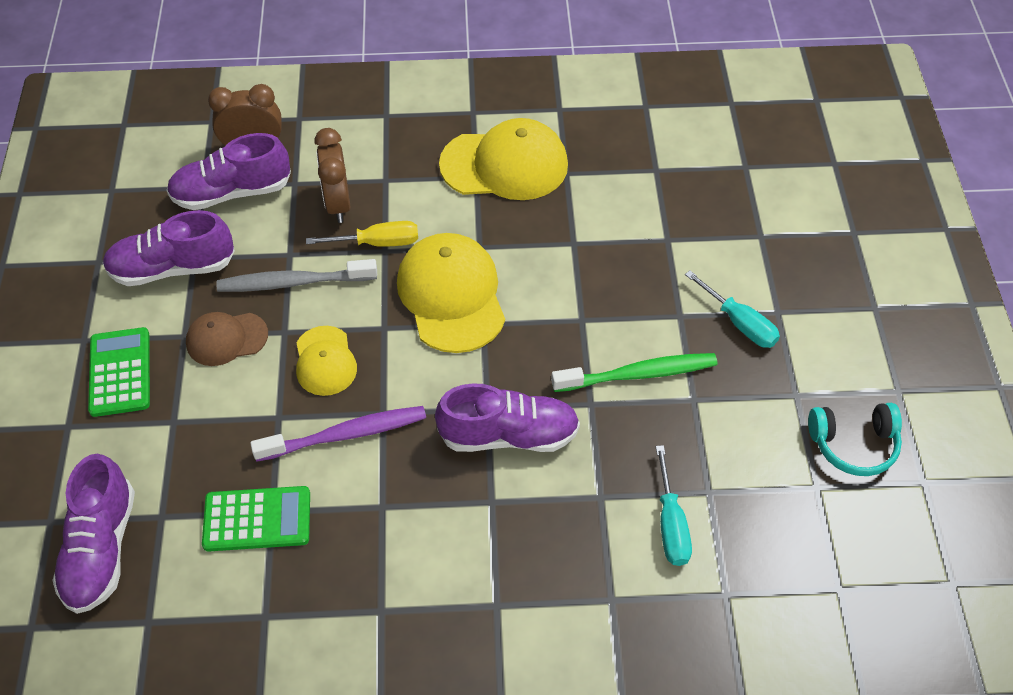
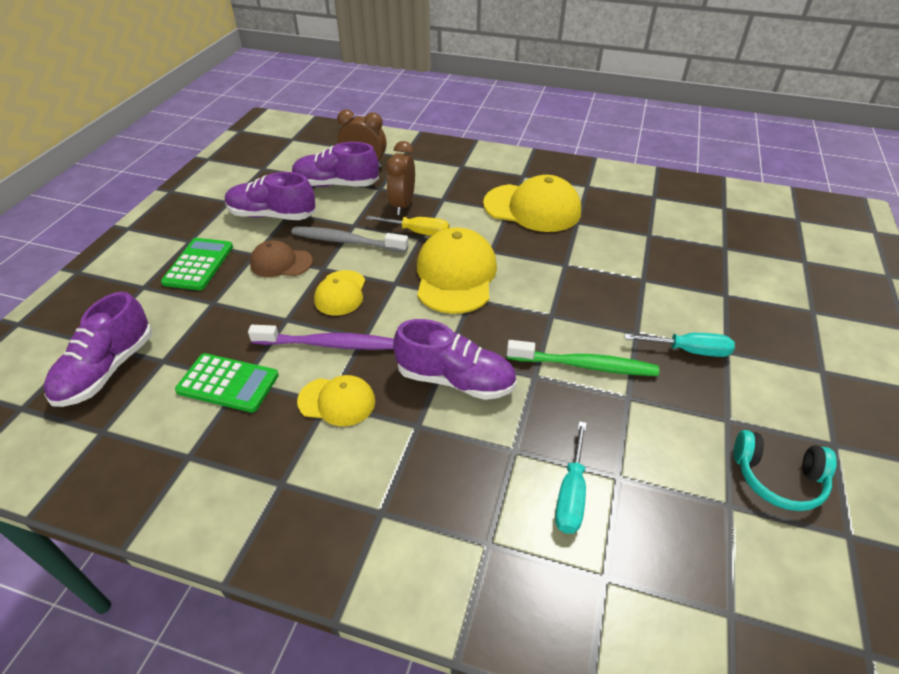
camera: 20 degrees right, 10 degrees down
(392, 501) = (337, 401): none -> yellow cap
(739, 323) = (688, 350): turquoise screwdriver -> turquoise screwdriver turned 60 degrees counterclockwise

